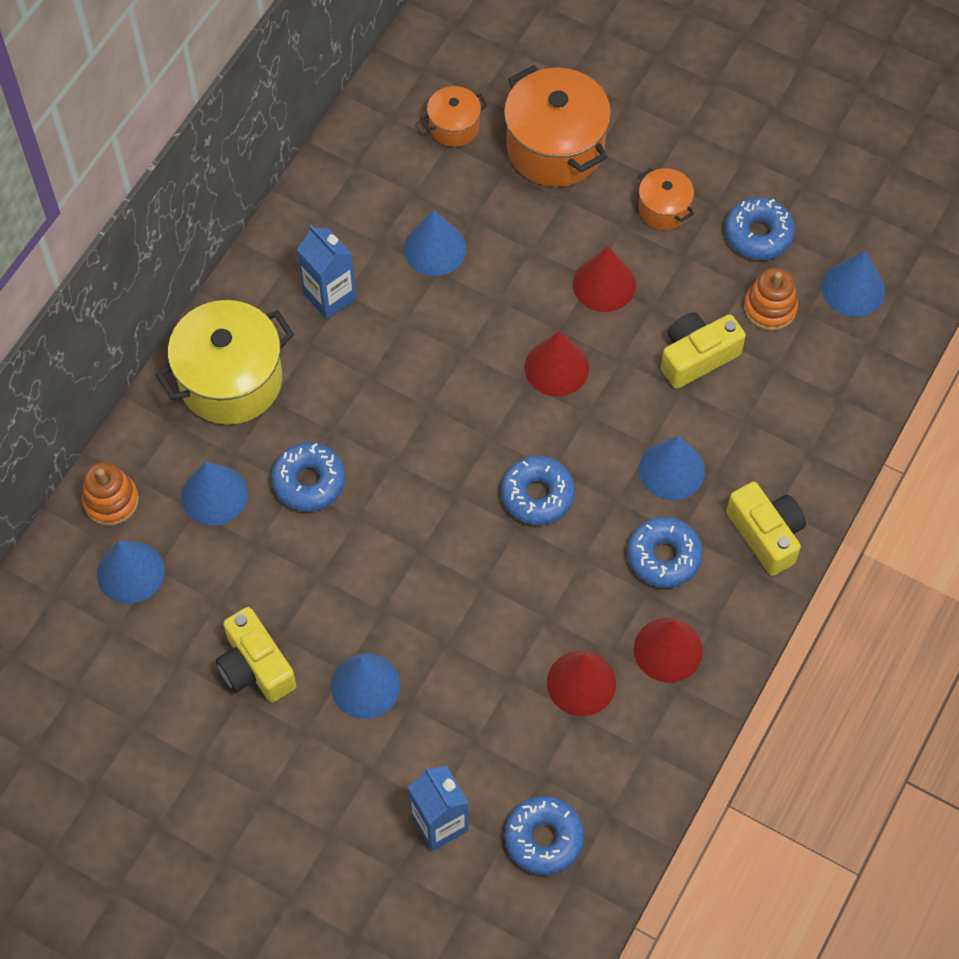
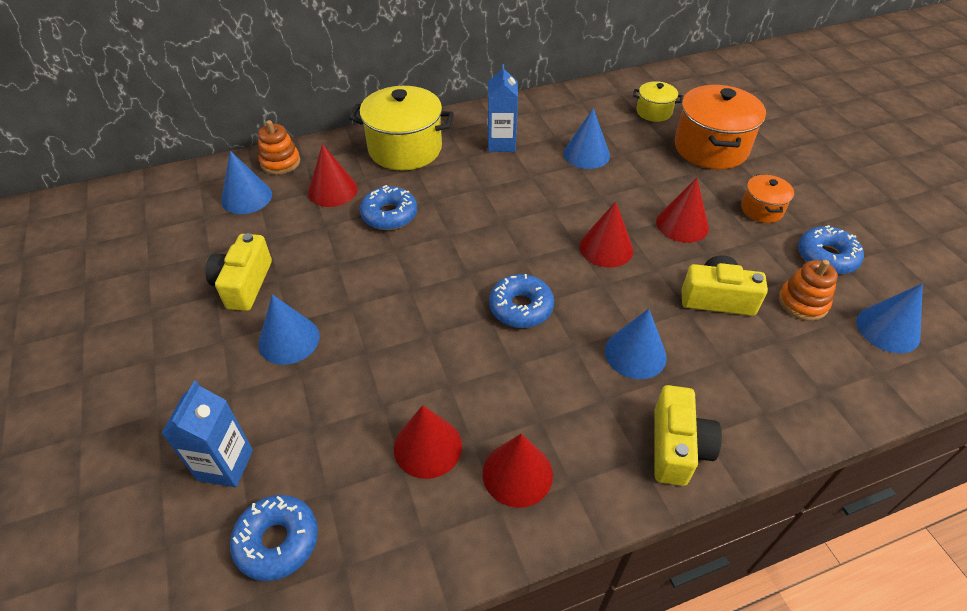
camera: 40 degrees right, 15 degrees down
(214, 495) = (332, 190): blue cone -> red cone
(454, 127) = (654, 112): orange pot -> yellow pot
(664, 556) = (576, 405): blue donut -> none

